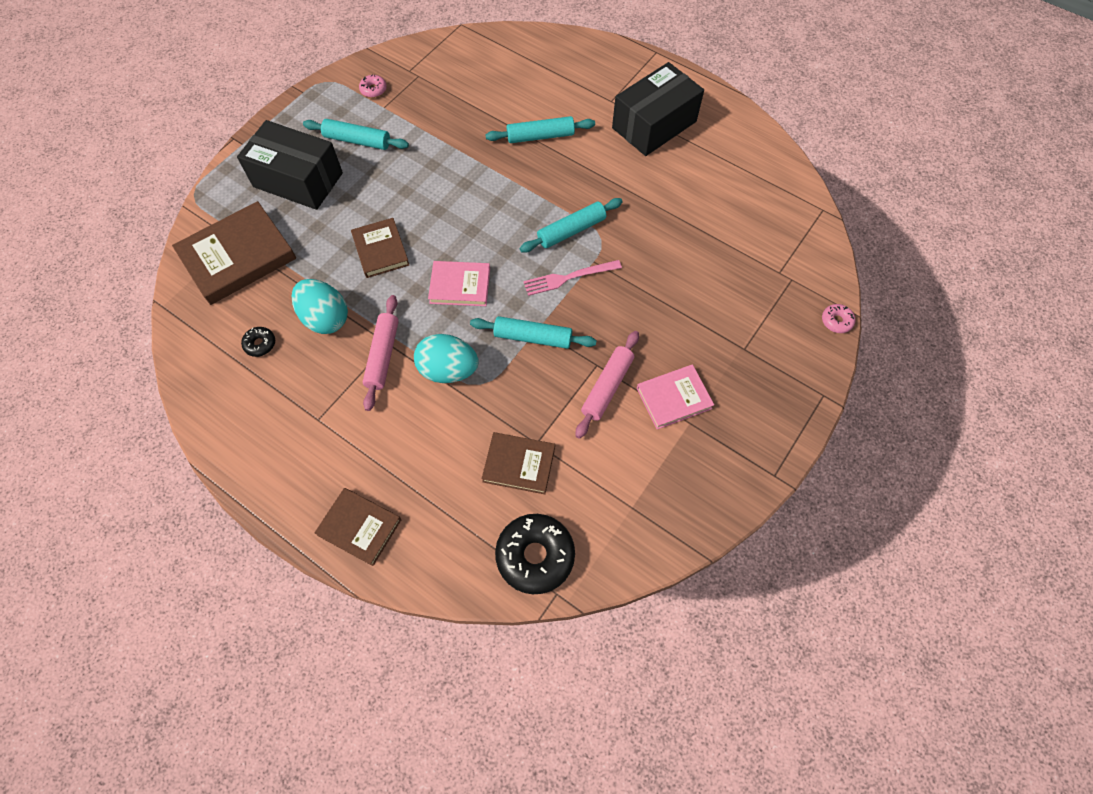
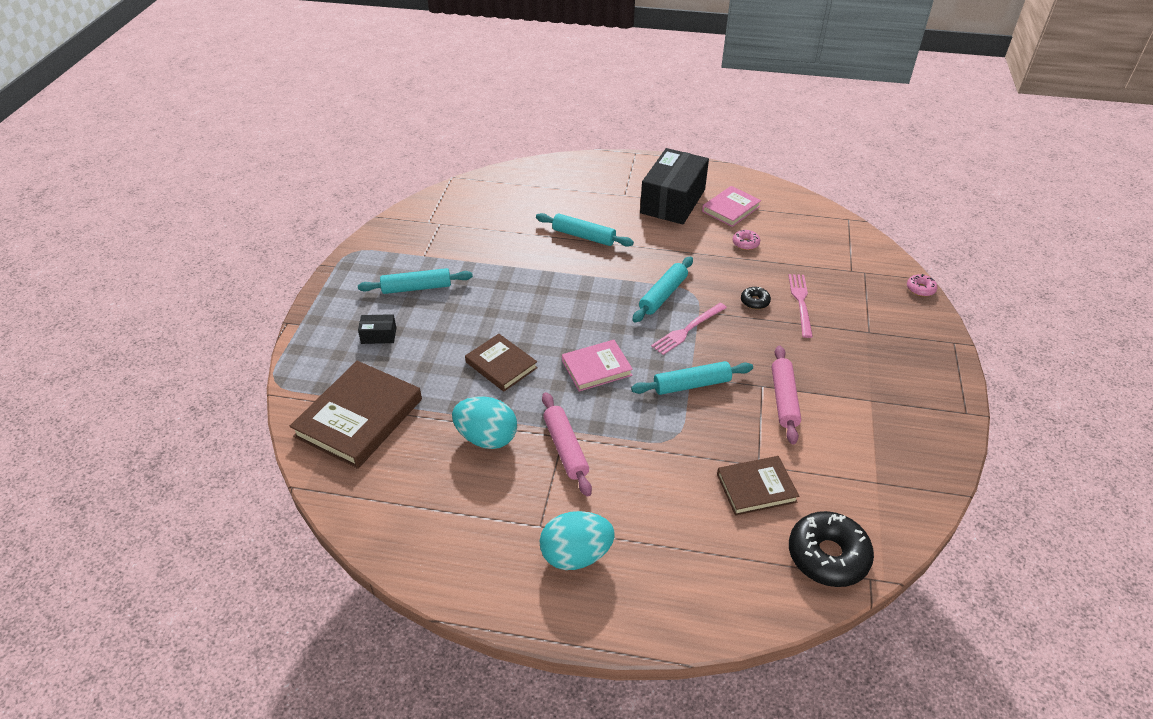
camera: 25 degrees left, 20 degrees down
(260, 344) = (434, 483): black donut -> black donut (755, 301)
(298, 180) = (379, 335): black box -> black box, size x0.42
(359, 527) = (649, 602): brown book -> none
(373, 90) = (404, 245): pink donut -> pink donut (745, 243)
(448, 370) = (635, 437): turquoise egg -> turquoise egg (576, 555)
(540, 136) = (583, 236): turquoise rolling pin -> turquoise rolling pin turned 60 degrees clockwise
(674, 398) = (844, 387): pink book -> pink book (731, 209)
(699, 290) = (801, 303): none -> pink fork

